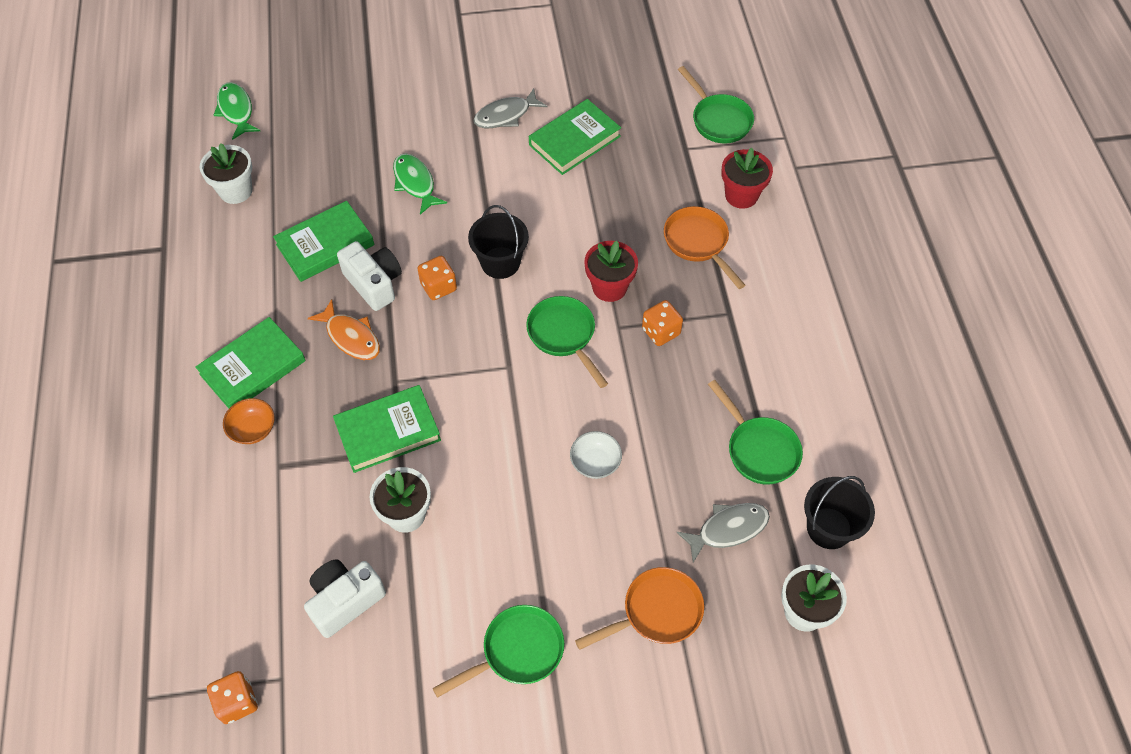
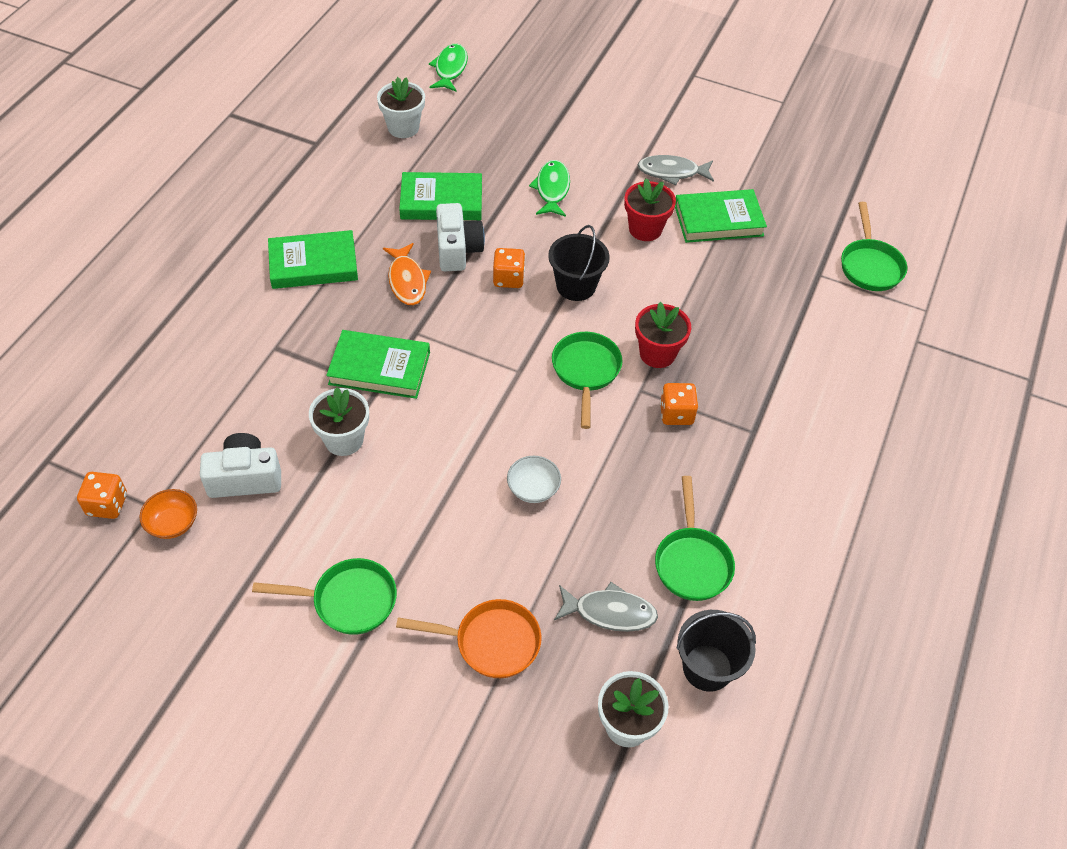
camera: 30 degrees right, 5 degrees down
(253, 429) = (278, 310): orange bowl -> orange bowl (173, 523)
(698, 243) = (769, 359): orange pan -> none
(741, 195) = (843, 339): red flower pot -> red flower pot (645, 229)

